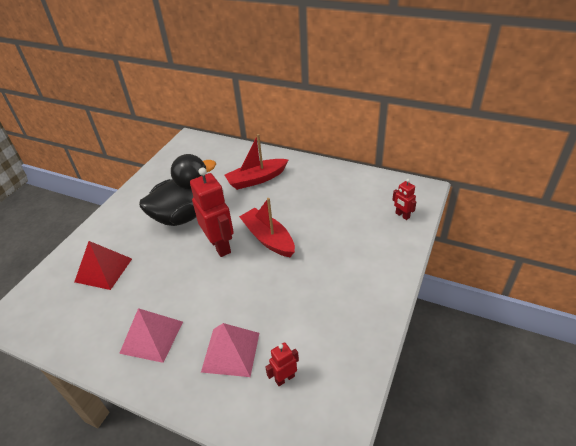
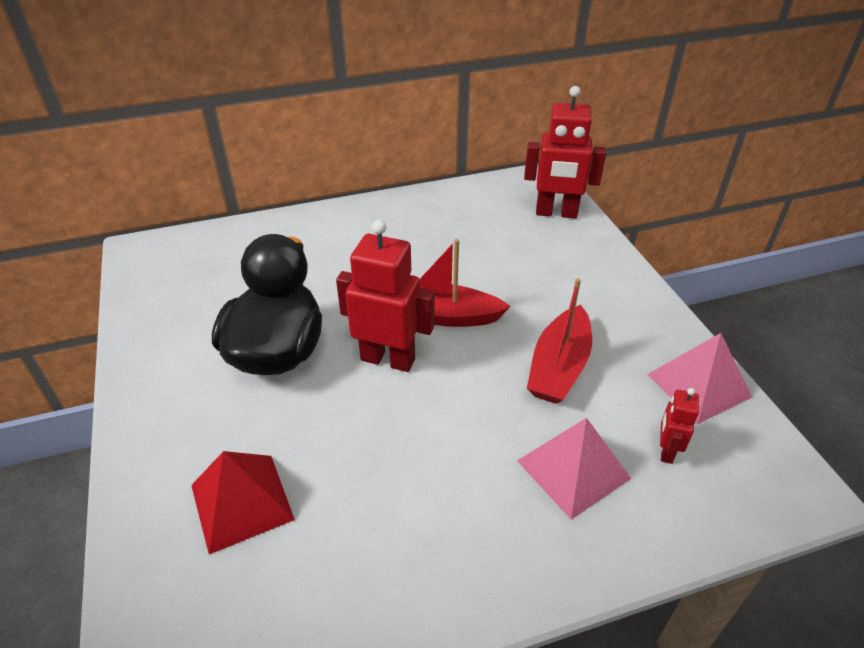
camera: 45 degrees left, 0 degrees up
(151, 337) = (449, 530): pink pyramid -> pink pyramid (698, 385)
(256, 179) = (328, 254): red boat -> red boat (559, 367)
(402, 215) = (556, 213): red robot -> red robot, size x2.01

